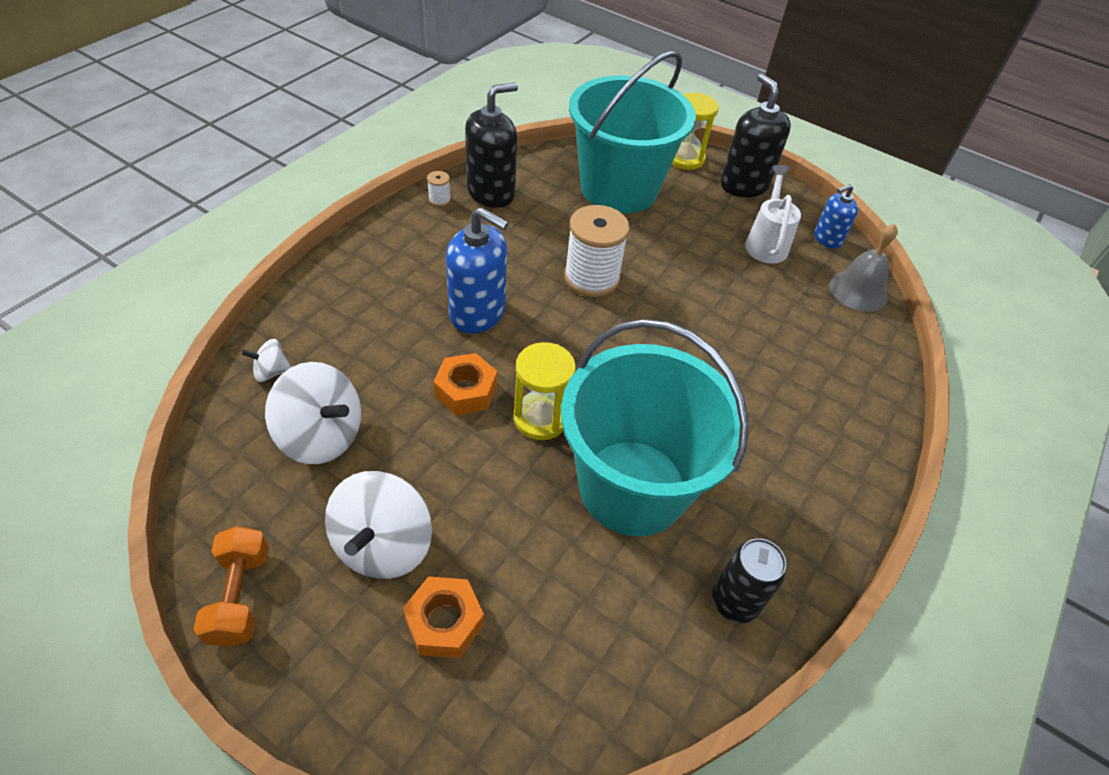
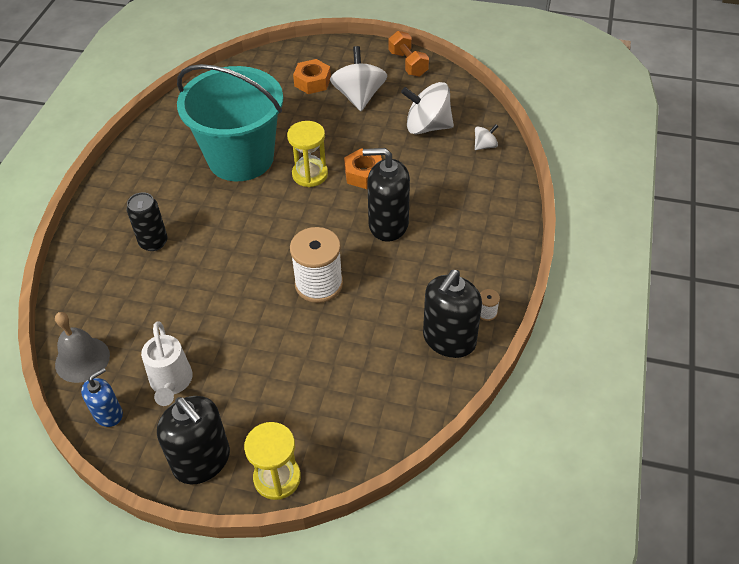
camera: 165 degrees right, 0 degrees up
(478, 313) = (388, 224): blue soap dispenser -> black soap dispenser
(619, 189) = (333, 396): turquoise bucket -> none
(734, 602) = (174, 127): black can -> black can (153, 242)

